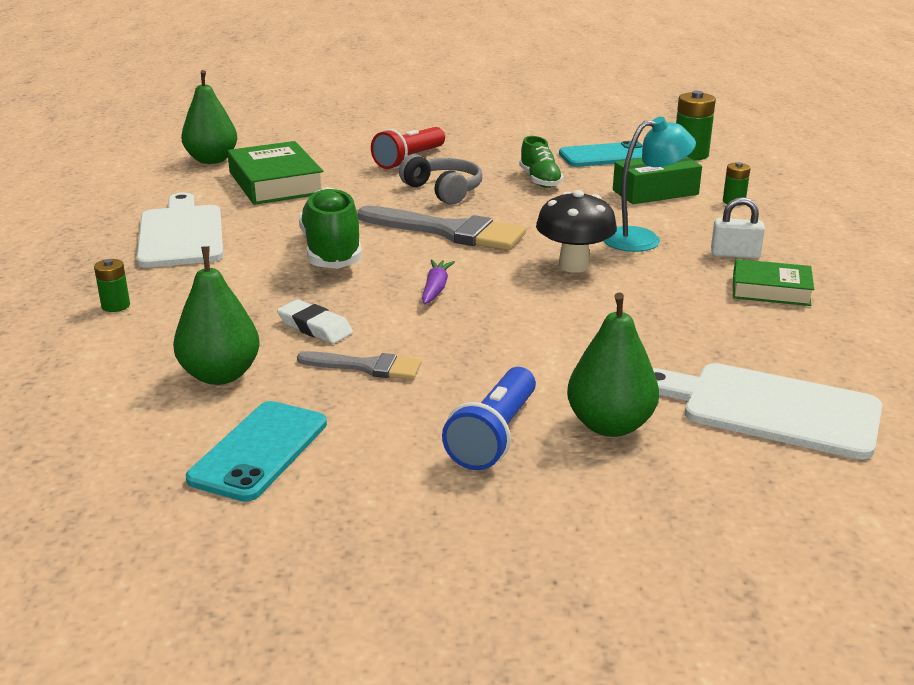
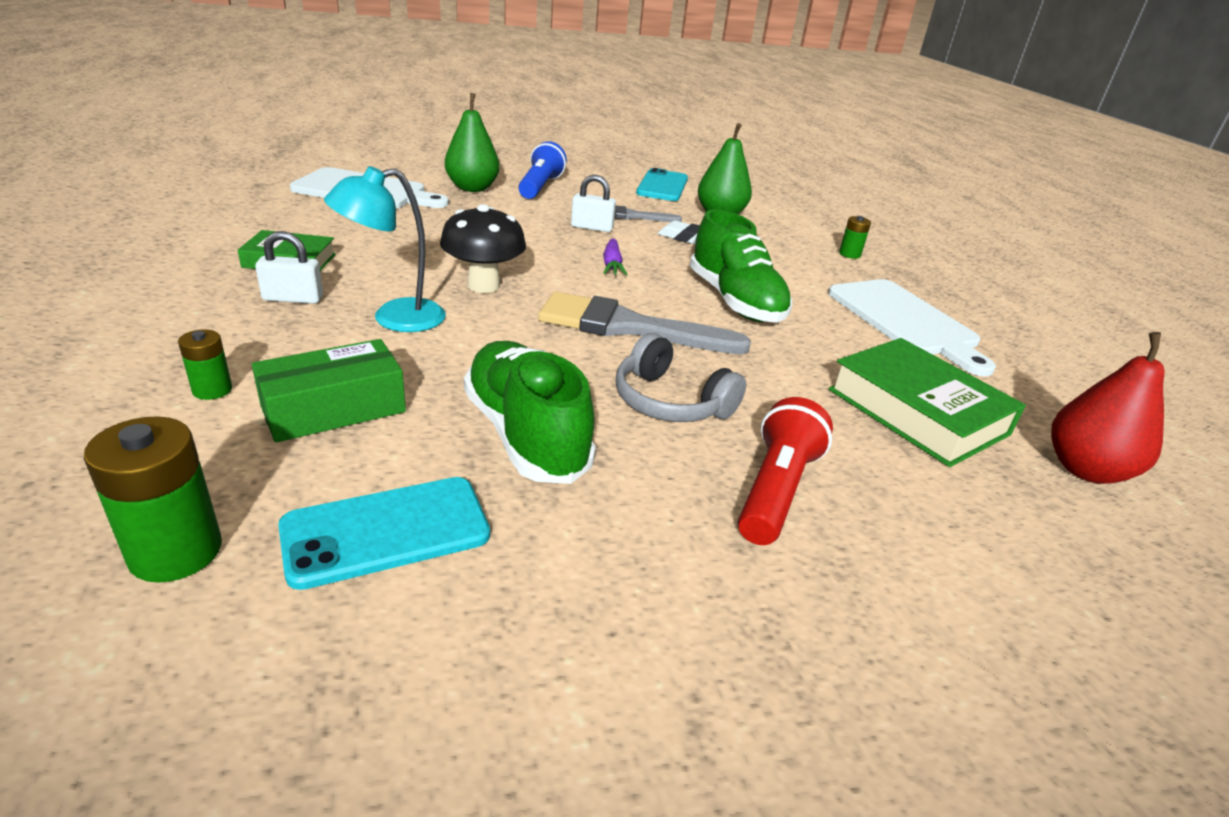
camera: 165 degrees right, 5 degrees up
(212, 160) = (1085, 470): green pear -> red pear
(437, 343) = (592, 227): none -> white padlock
(540, 180) = (525, 434): green shoe -> green shoe, size x1.65

